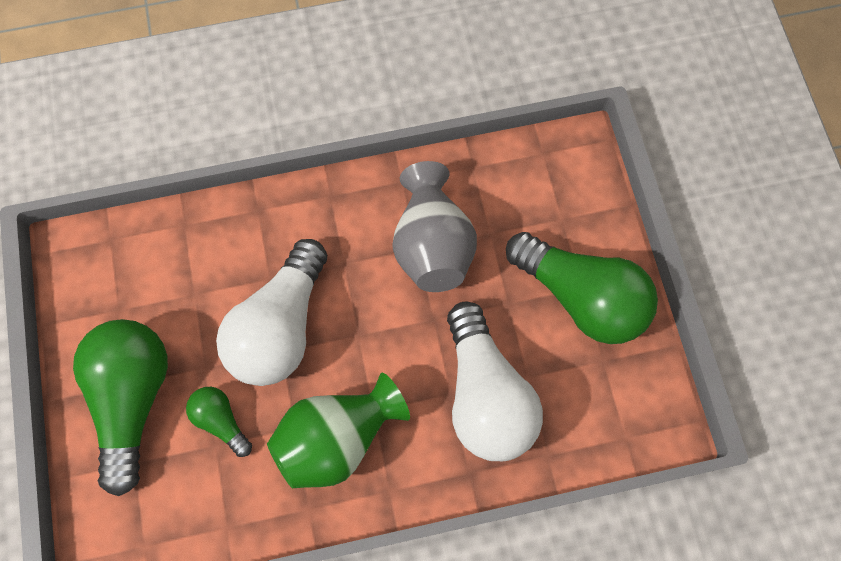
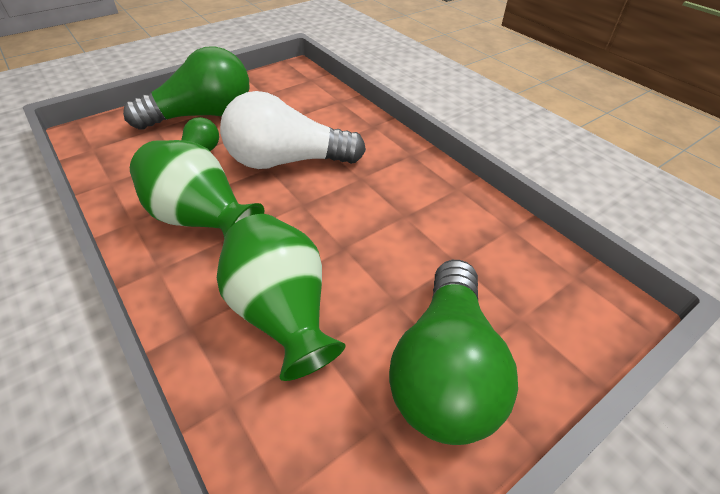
camera: 65 degrees right, 25 degrees down
(432, 244) = (415, 224): grey vase -> none
(485, 395) = (283, 313): white light bulb -> green vase

